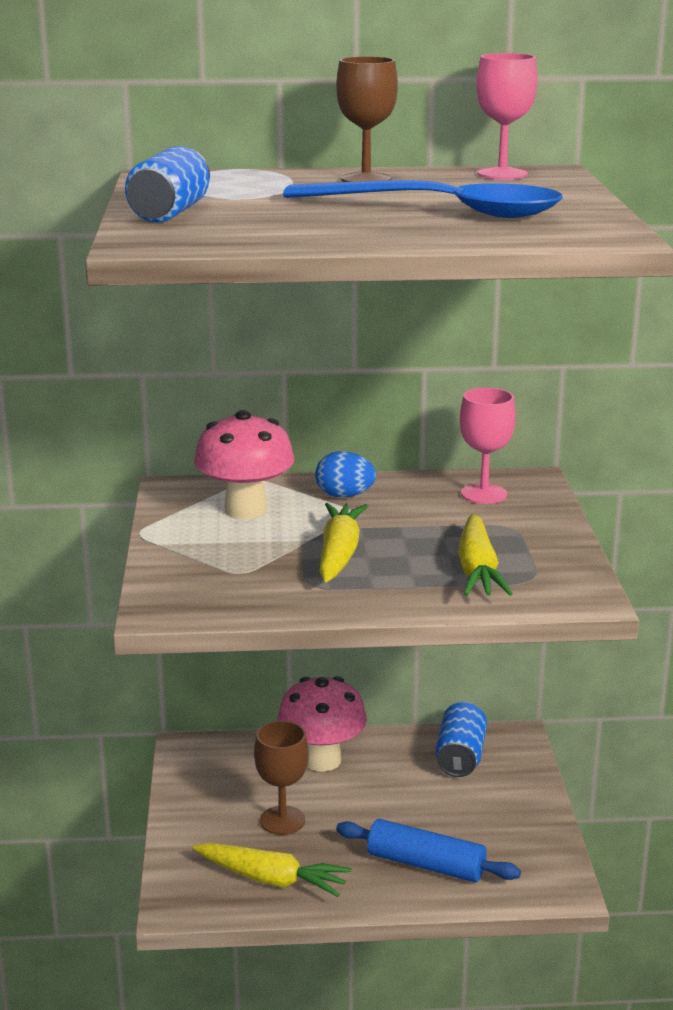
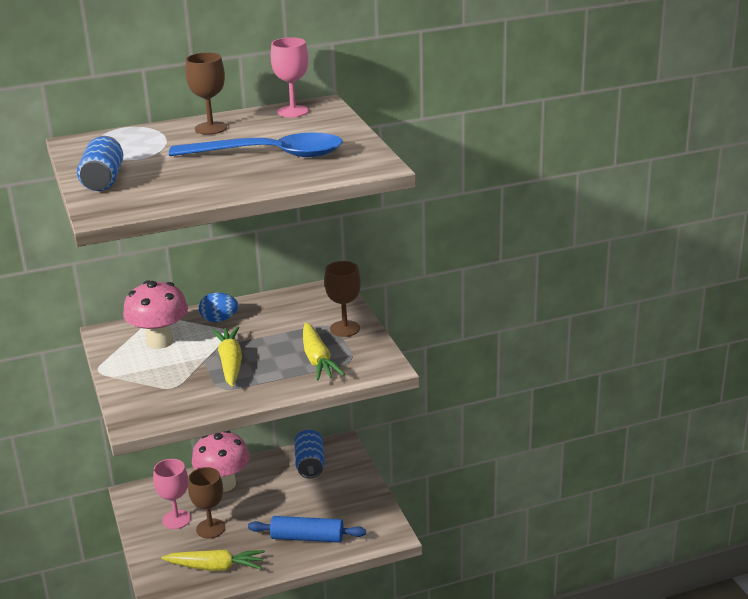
camera: 15 degrees left, 5 degrees up
(484, 494) = (305, 304): pink goblet -> pink goblet (176, 519)
(535, 535) = (345, 329): none -> brown goblet

